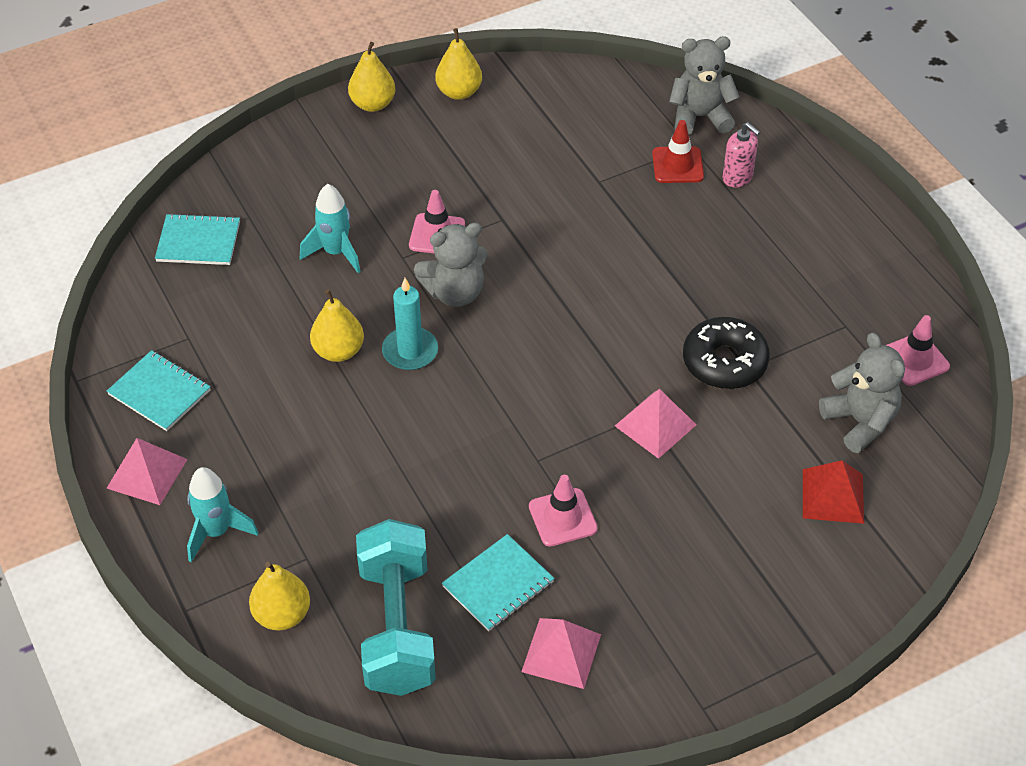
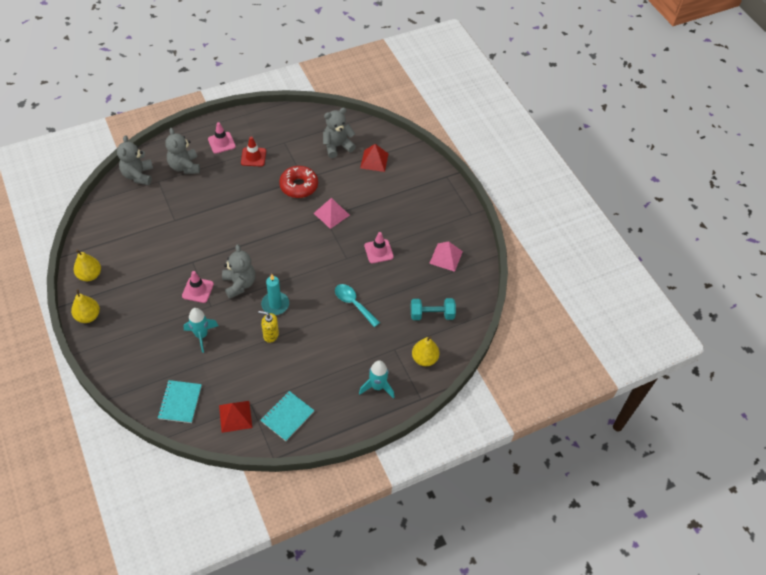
camera: 90 degrees left, 5 degrees up
(147, 473) = (340, 419): pink pyramid -> none
(165, 318) = (235, 416): none -> red pyramid
(338, 351) = (270, 335): yellow pear -> yellow soap dispenser
(397, 626) = (432, 314): turquoise dumbbell -> turquoise dumbbell, size x0.61
(418, 480) = (354, 304): none -> turquoise spoon
(498, 584) = (412, 277): turquoise notebook -> none
(677, 165) = (170, 188): red traffic cone -> red traffic cone (253, 157)
(724, 362) = (299, 186): black donut -> red donut
(737, 178) = (184, 166): pink soap dispenser -> grey teddy bear
(914, 359) = (306, 124): pink traffic cone -> pink traffic cone (221, 143)

